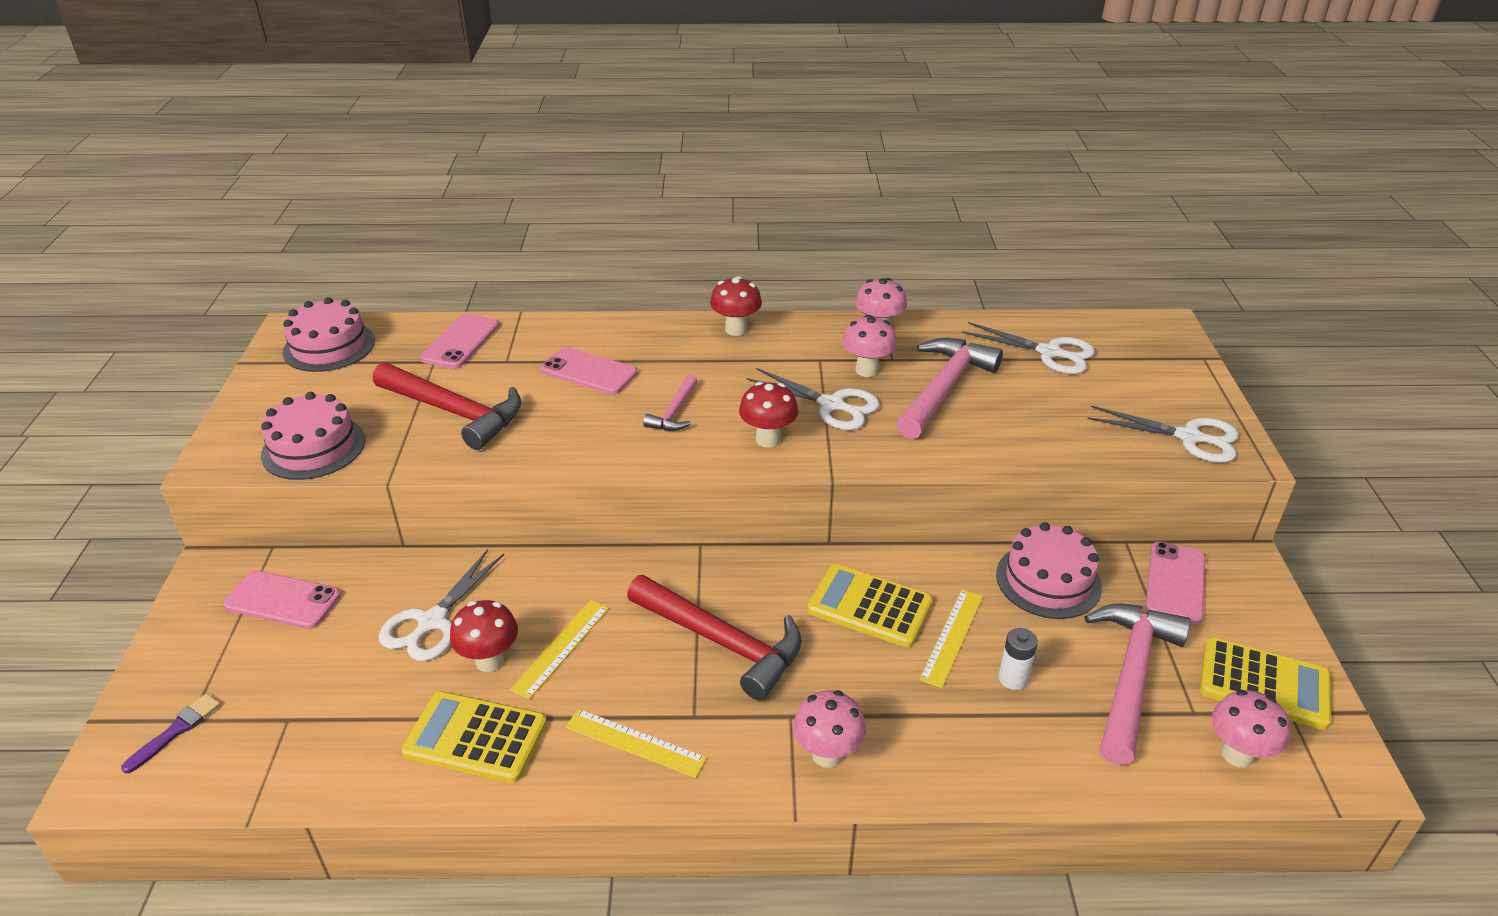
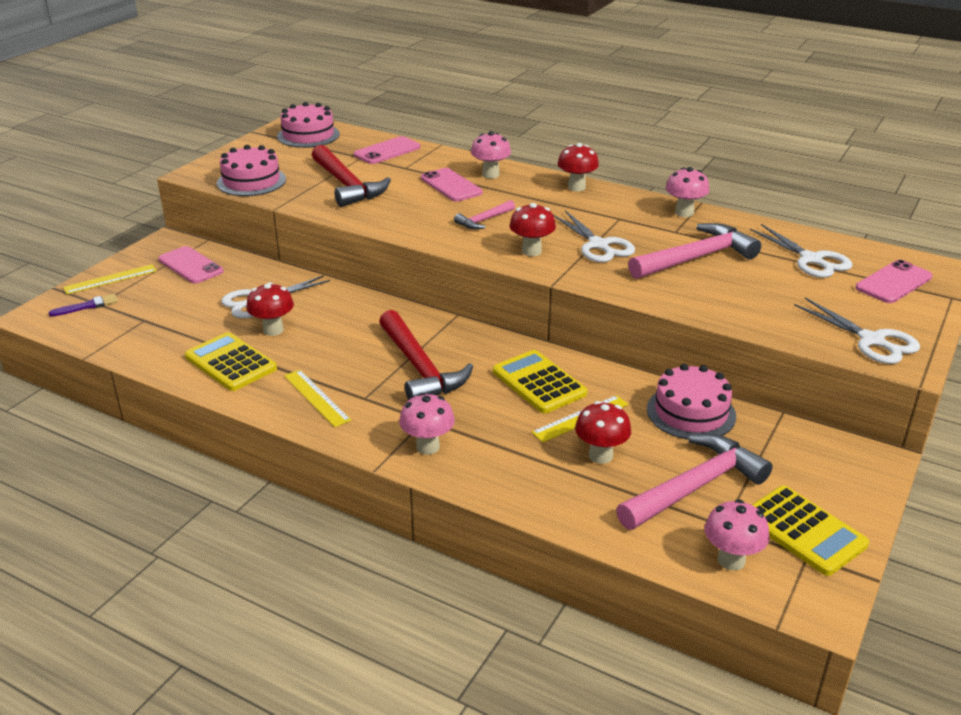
camera: 30 degrees right, 5 degrees down
(561, 648) = (319, 338): yellow ruler -> yellow ruler (110, 279)
(867, 370) = (648, 233): pink mushroom -> pink mushroom (490, 175)
(1013, 678) = (600, 456): white battery -> red mushroom
(1175, 583) = (797, 448): pink phone -> pink phone (893, 282)

